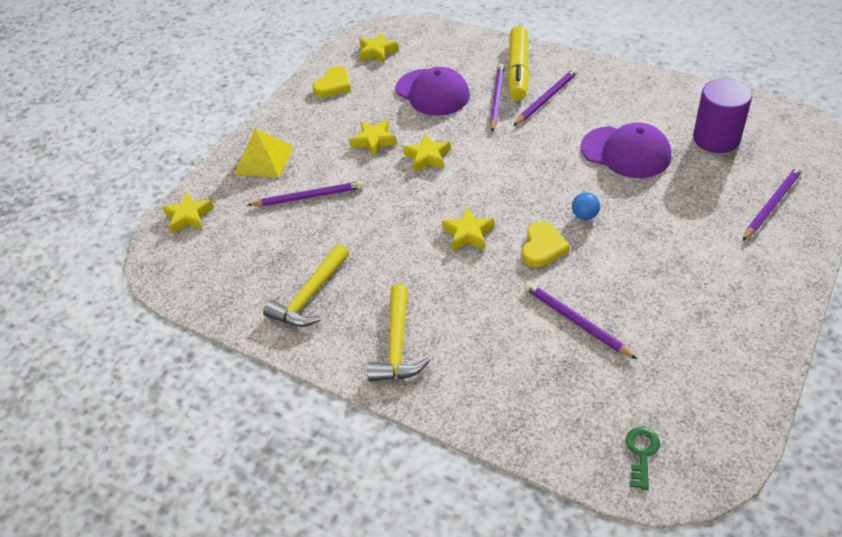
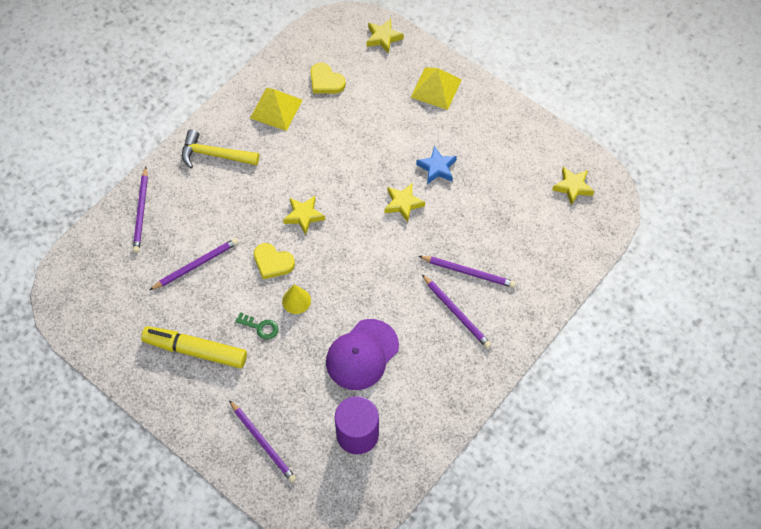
camera: 95 degrees right, 15 degrees up
(308, 197) = (381, 115): purple pencil -> purple pencil (141, 212)
(310, 296) = (276, 109): yellow hammer -> yellow pyramid
(333, 85) = (527, 146): yellow heart -> yellow heart (326, 81)
(374, 141) = (437, 168): yellow star -> blue star
(432, 92) = (493, 222): purple cap -> none
(518, 71) = (507, 300): yellow marker -> yellow marker (195, 350)
(585, 216) = (296, 300): blue ball -> yellow cone
(642, 453) = (84, 272): green key -> green key (260, 327)

